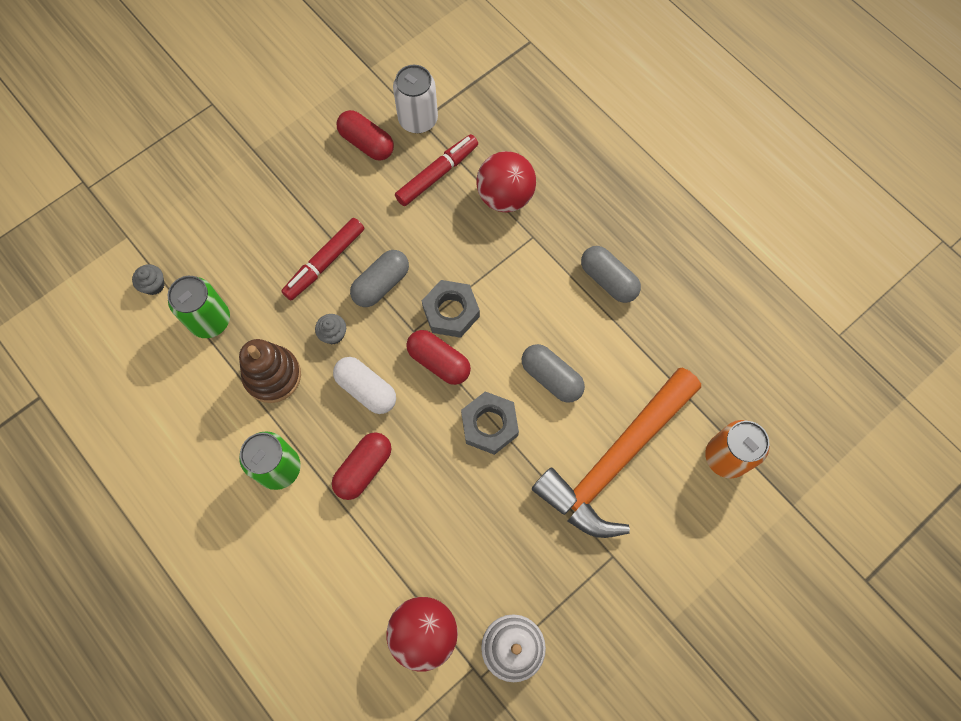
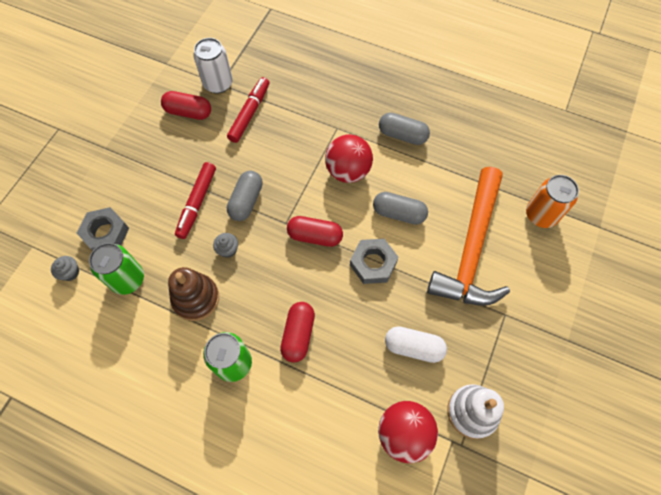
camera: 25 degrees left, 5 degrees down
(366, 389) = (272, 277): white capsule -> white capsule (413, 347)
(451, 312) = (306, 199): grey nut -> grey nut (105, 233)
(505, 196) = (304, 110): red ball -> red ball (348, 171)

